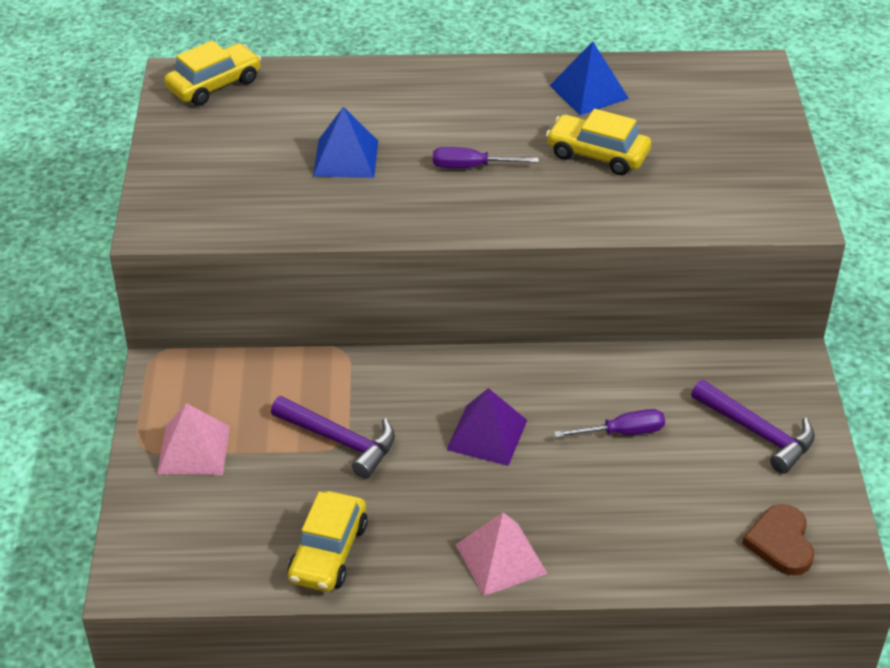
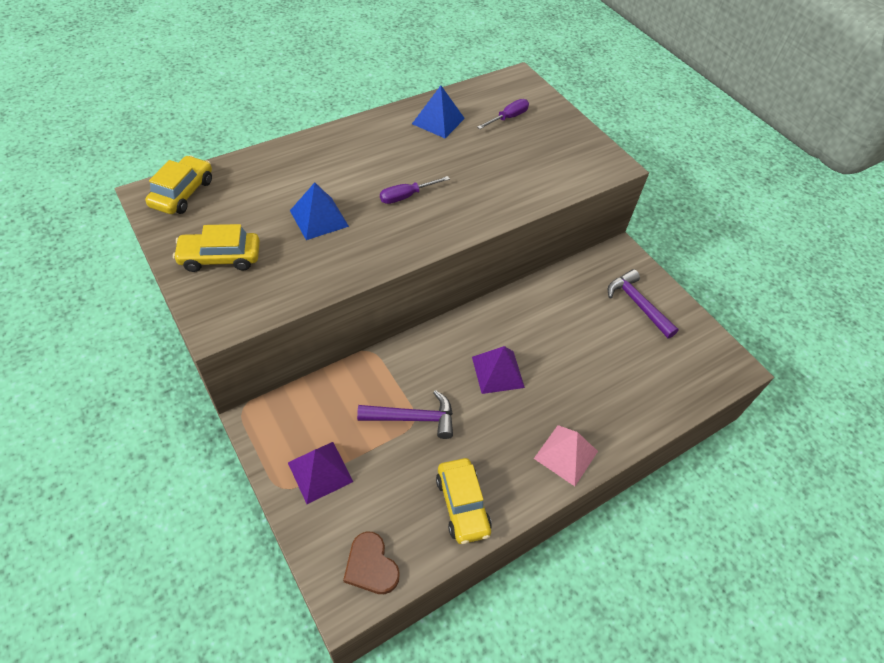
camera: 35 degrees left, 10 degrees up
(193, 450) = (320, 472): pink pyramid -> purple pyramid
(597, 154) = (475, 162): yellow car -> yellow car (220, 258)
(622, 432) = (570, 335): purple screwdriver -> purple screwdriver (508, 118)
(758, 433) = (637, 304): purple hammer -> purple hammer turned 135 degrees counterclockwise
(781, 542) = (697, 368): brown heart -> brown heart (371, 566)

